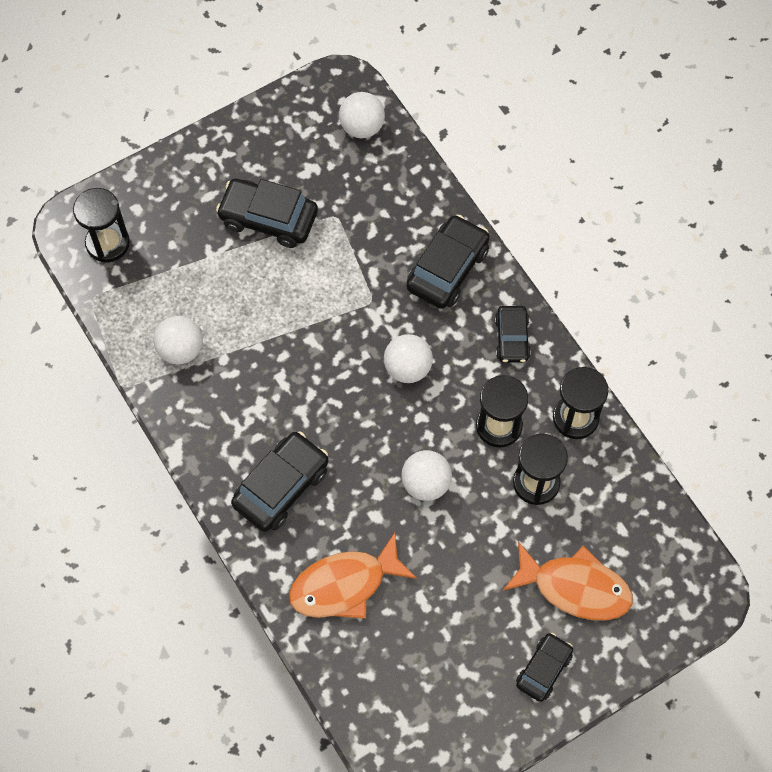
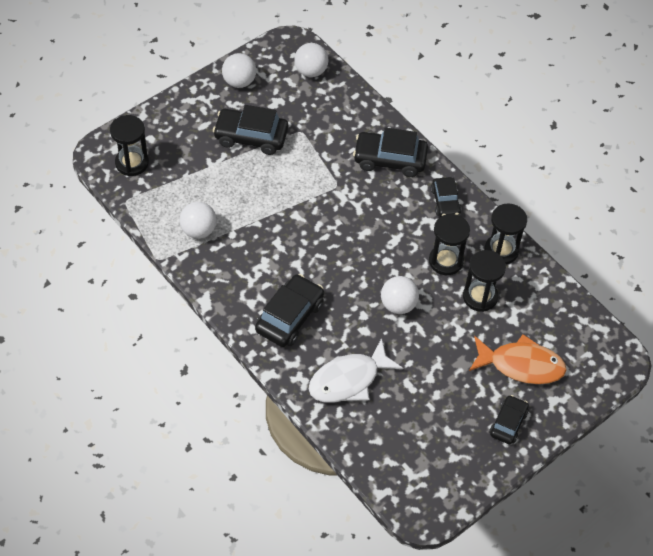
camera: 10 degrees left, 10 degrees down
(345, 585) = (349, 380): orange fish -> white fish
(407, 368) = (371, 228): white ball -> white ball (239, 81)
(447, 269) = (390, 159): black car -> black car turned 105 degrees counterclockwise

